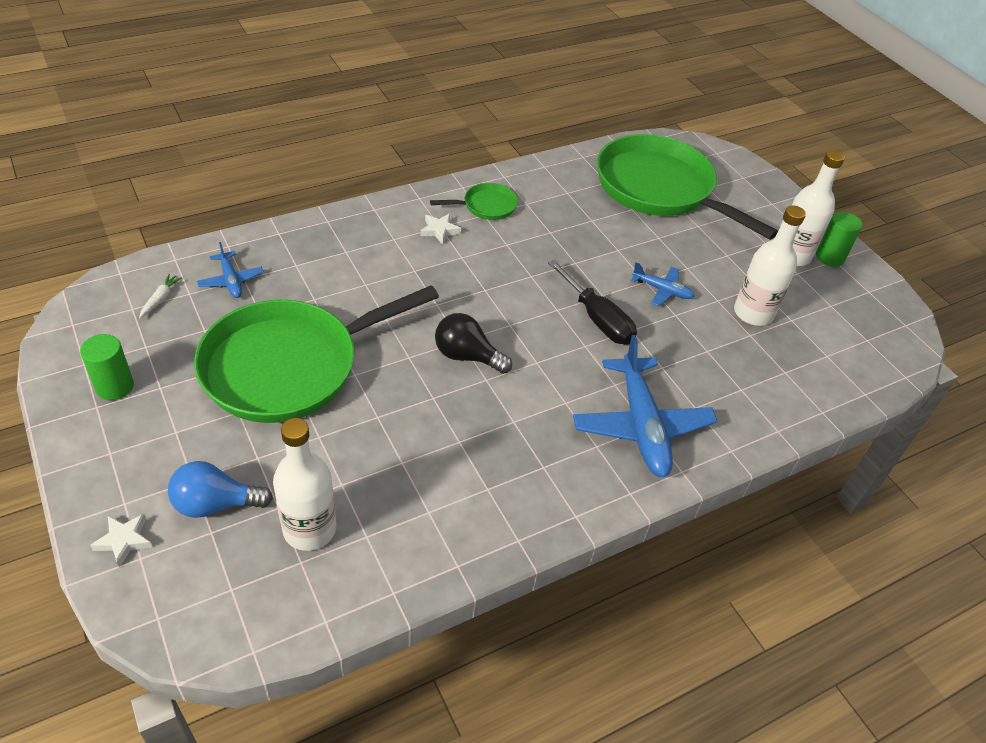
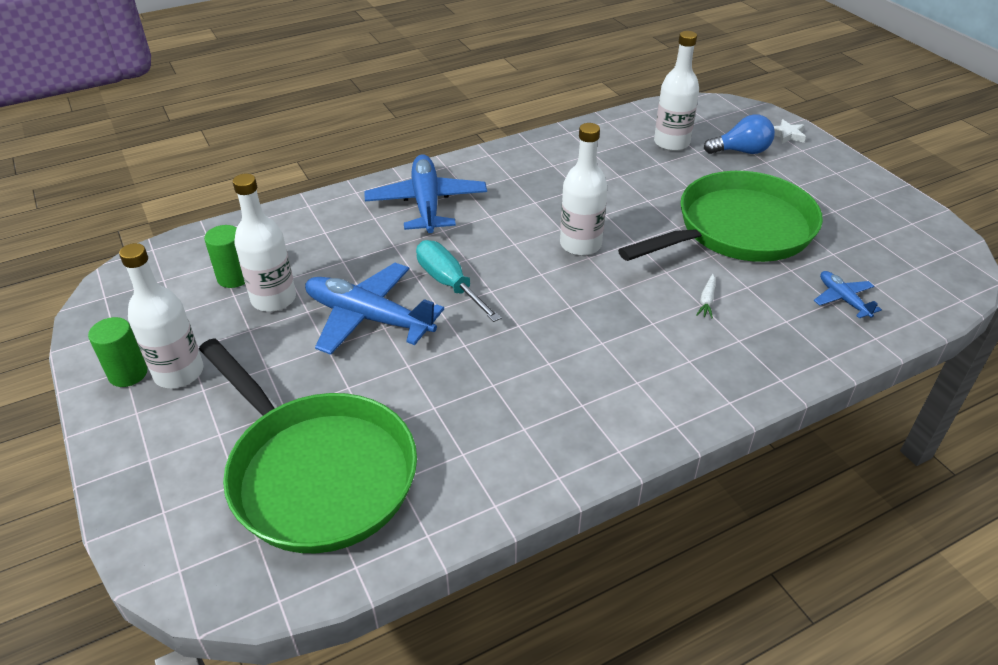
camera: 175 degrees left, 5 degrees down
(115, 387) = (871, 209): green cylinder -> green cylinder (234, 277)
(160, 299) = (897, 277): white carrot -> white carrot (707, 300)
(439, 230) = (636, 376): white star -> none
(467, 356) = (580, 245): black light bulb -> white bottle
(486, 206) = (580, 419): green pan -> none
(597, 319) = (449, 284): black screwdriver -> turquoise screwdriver
(662, 290) = (368, 318): blue plane -> blue plane, size x2.02

